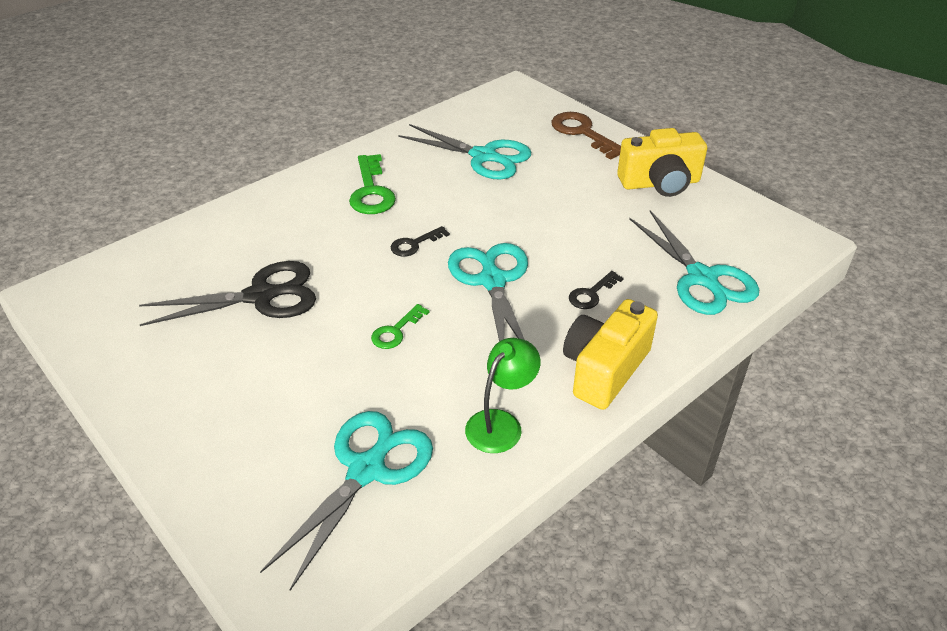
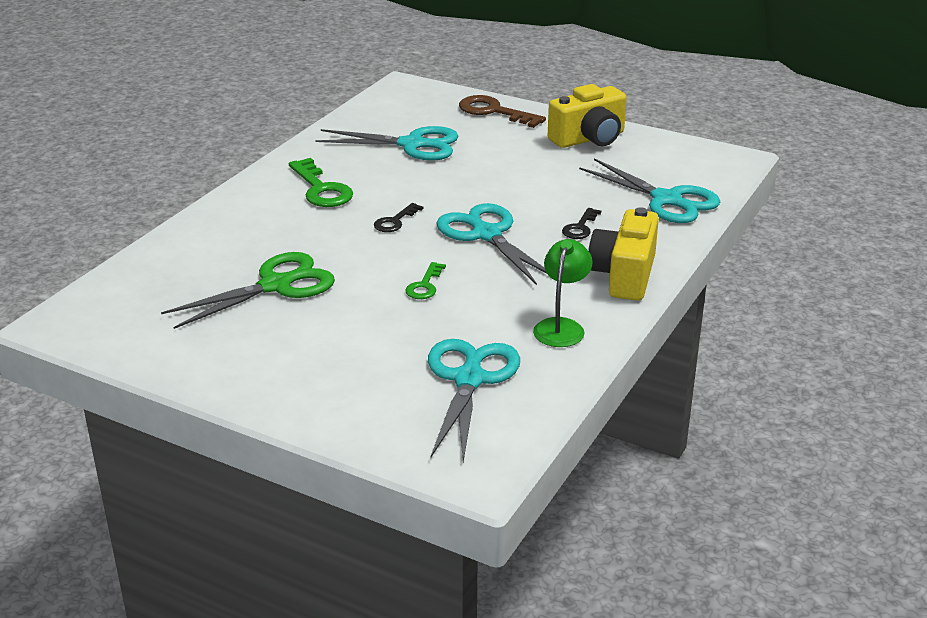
camera: 20 degrees left, 10 degrees down
(261, 296) = (275, 286): black scissors -> green scissors

